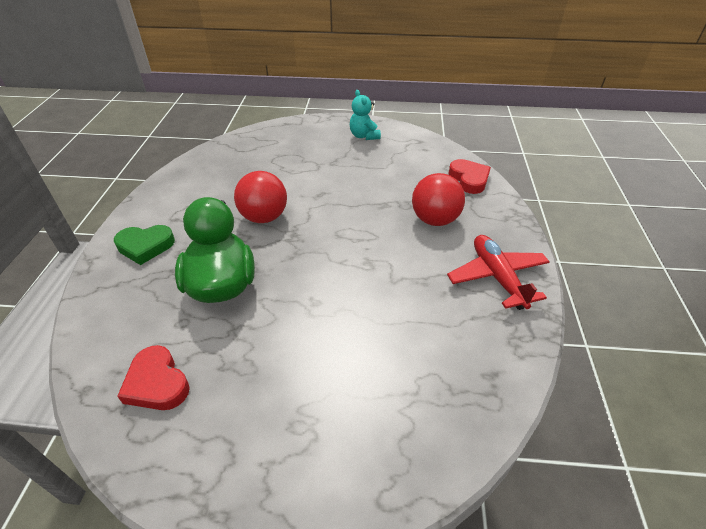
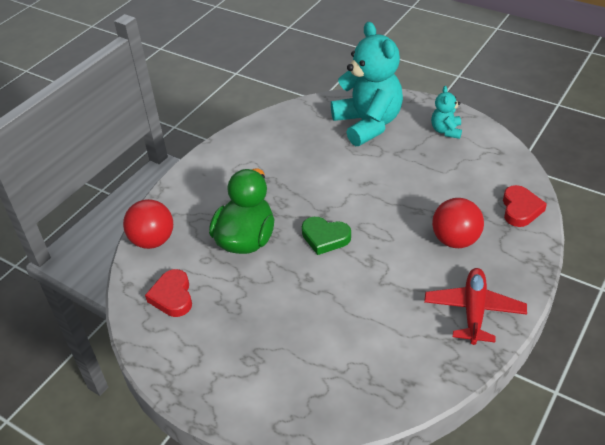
camera: 30 degrees right, 0 degrees up
(145, 246) = (204, 189): green heart -> green heart (325, 238)
(264, 217) = (307, 191): red ball -> red ball (153, 240)
(291, 146) = (368, 124): none -> turquoise teddy bear

